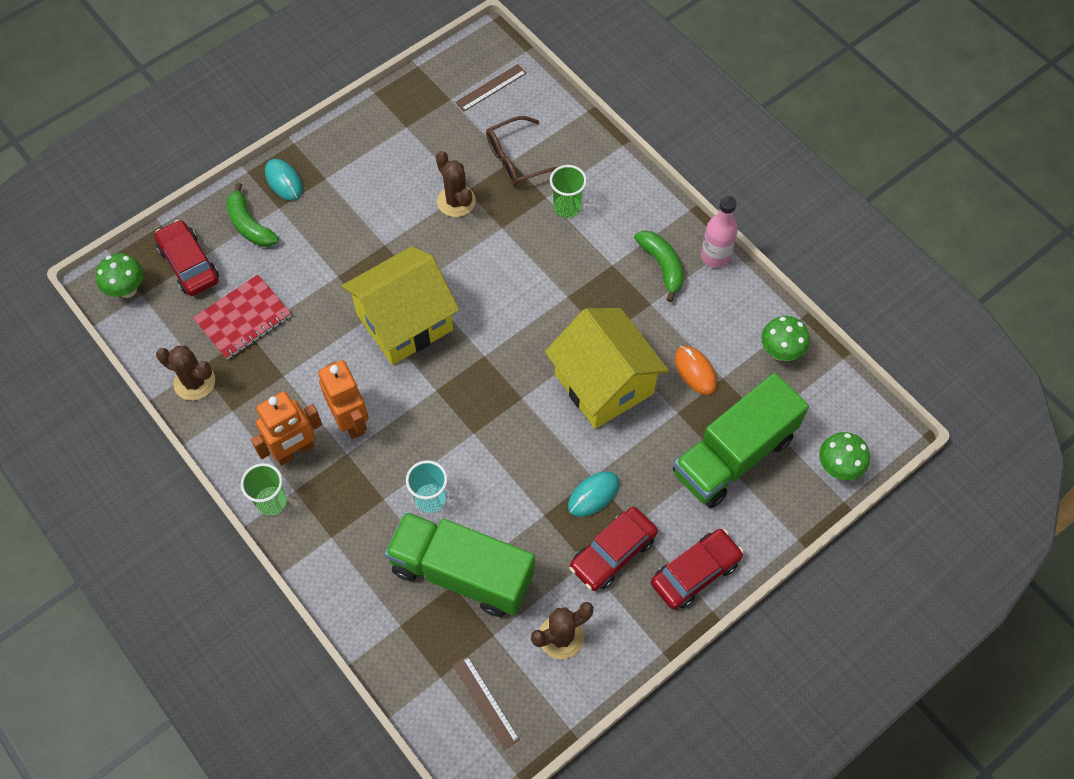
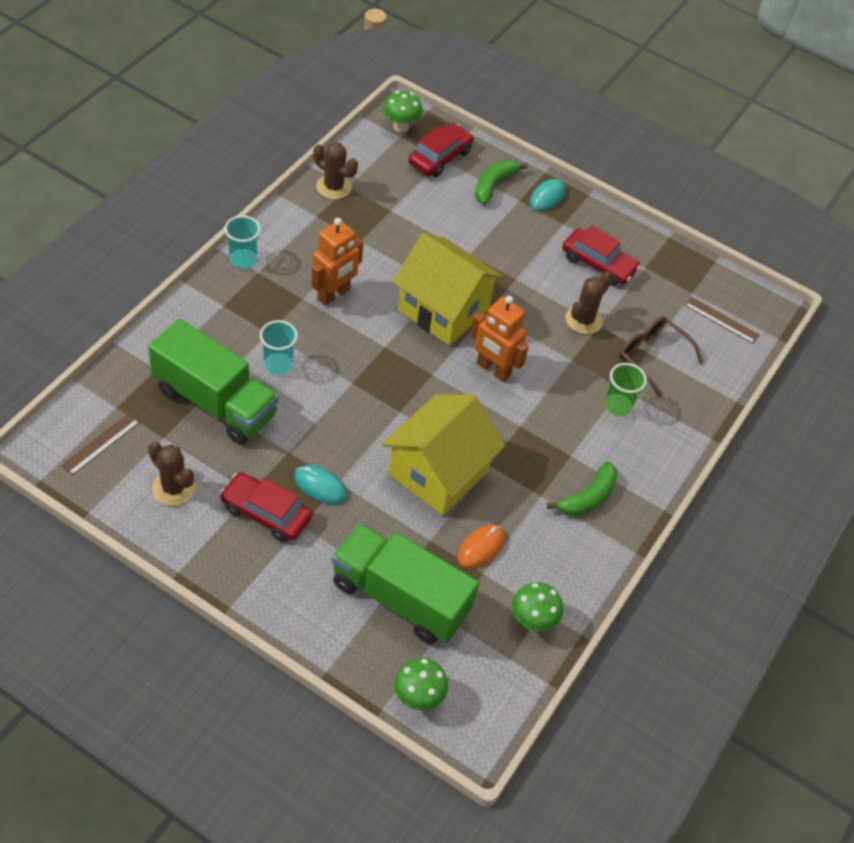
camera: 65 degrees right, 10 degrees down
(194, 382) = (333, 187): brown cactus -> brown cactus turned 60 degrees counterclockwise
(243, 319) = (403, 203): red notebook -> none
(271, 502) = (243, 260): green cup -> turquoise cup
(295, 451) = (293, 264): orange robot -> orange robot (493, 369)
(462, 573) = (215, 402): green truck -> green truck turned 120 degrees clockwise
(695, 573) = (265, 585): red car -> red car (598, 264)
(715, 256) = (619, 542): pink bottle -> none

